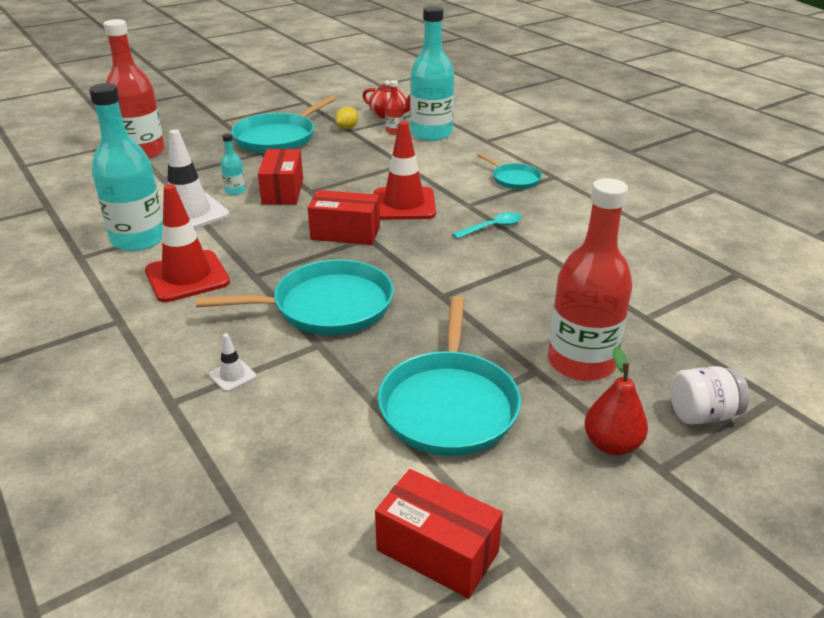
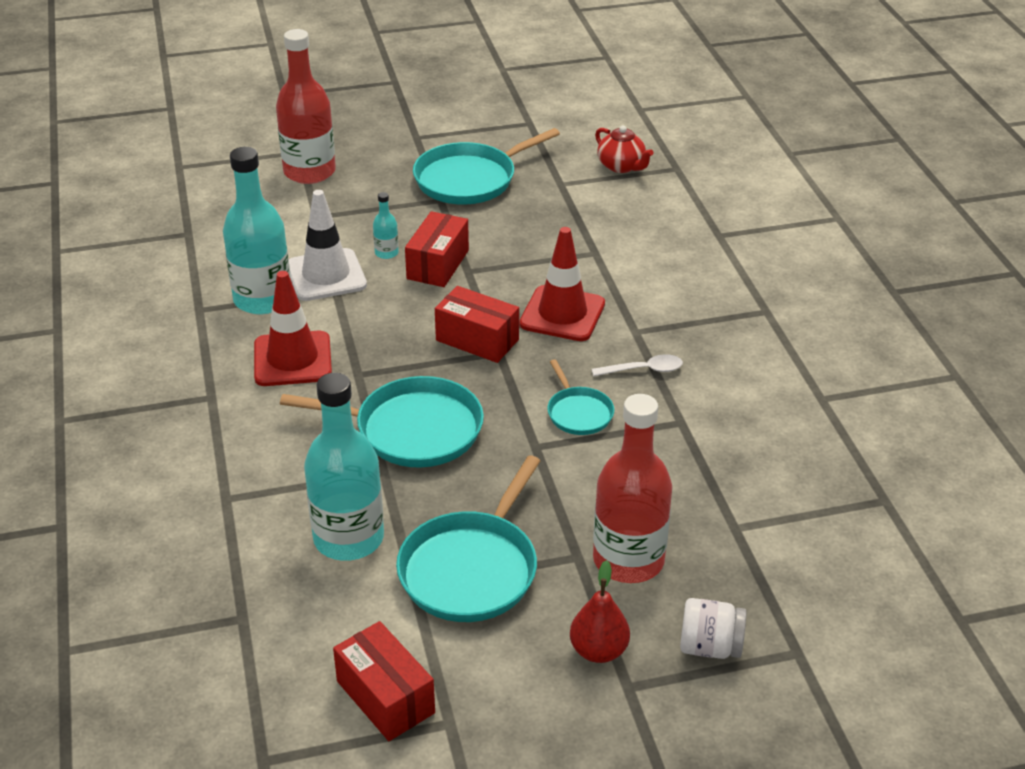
camera: 20 degrees right, 5 degrees up
(232, 376) = (290, 485): white traffic cone -> none
(347, 128) = (559, 179): yellow lemon -> none
(394, 131) = (613, 196): red bottle -> none
(431, 134) = (657, 209): turquoise bottle -> turquoise bottle (348, 538)
(492, 227) = (643, 370): turquoise spoon -> white spoon
(514, 179) = (714, 304): turquoise pan -> turquoise pan (578, 413)

